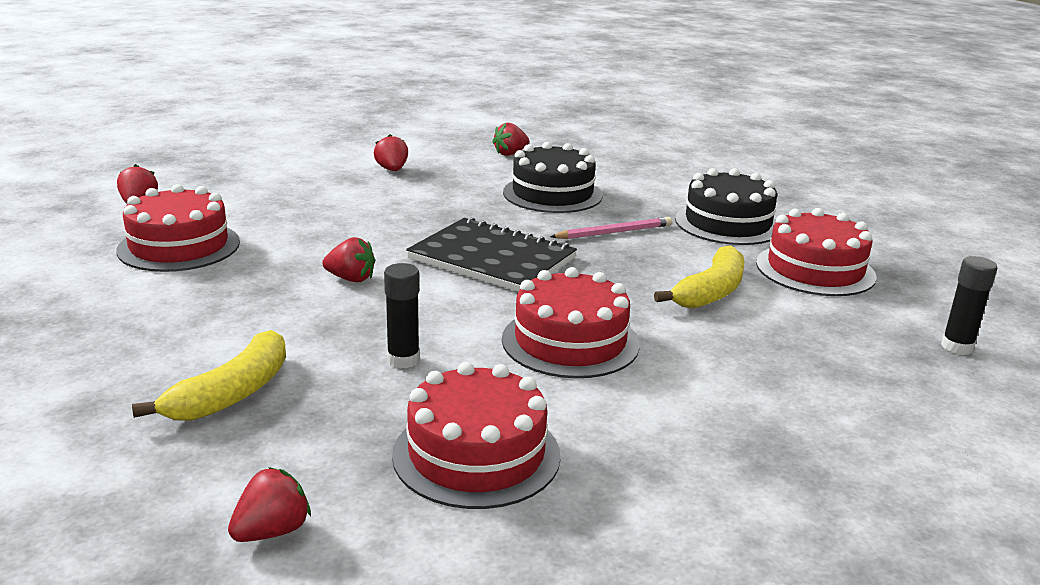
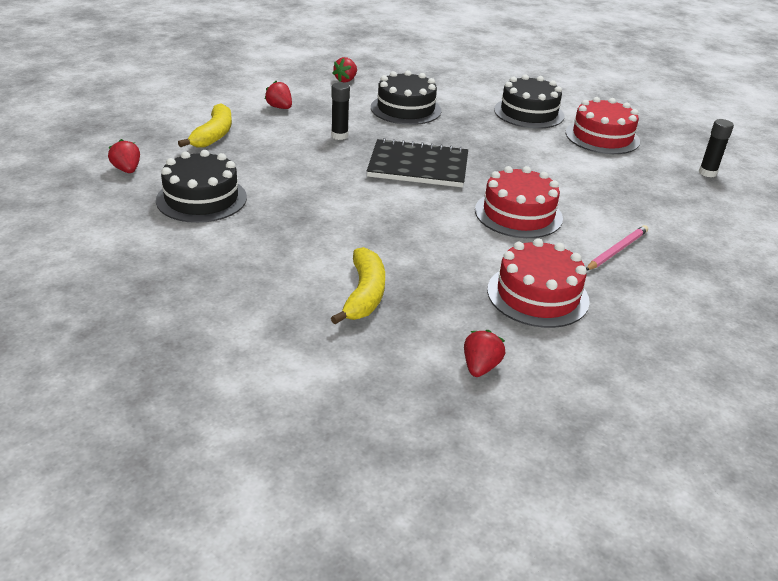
camera: 25 degrees left, 10 degrees up
(179, 246) = (201, 199): red cake -> black cake
(351, 279) = (347, 199): red strawberry -> none
(403, 360) = (439, 248): black glue stick -> black glue stick (339, 136)
(614, 232) = (470, 132): pink pencil -> pink pencil (616, 250)
(711, 292) = (561, 164): yellow banana -> yellow banana (214, 135)

